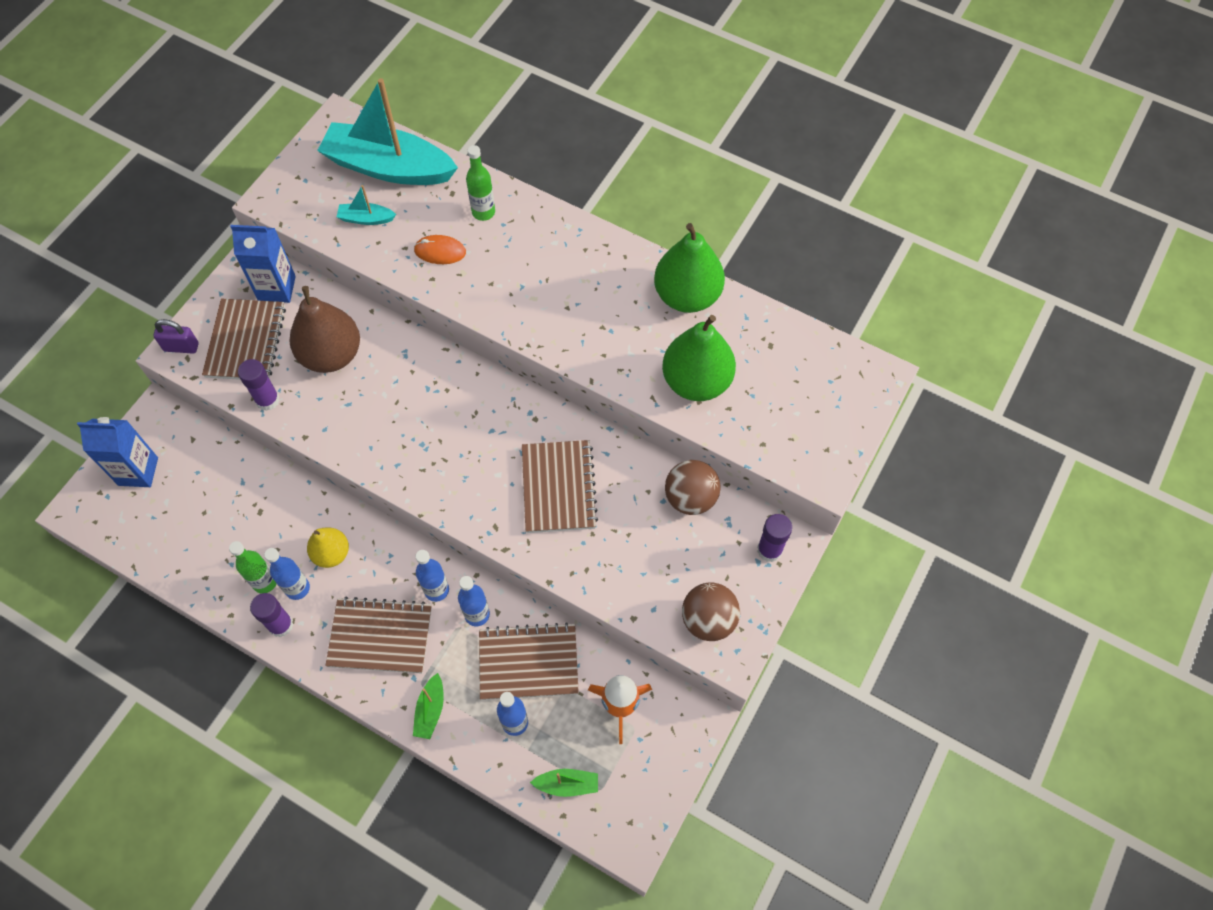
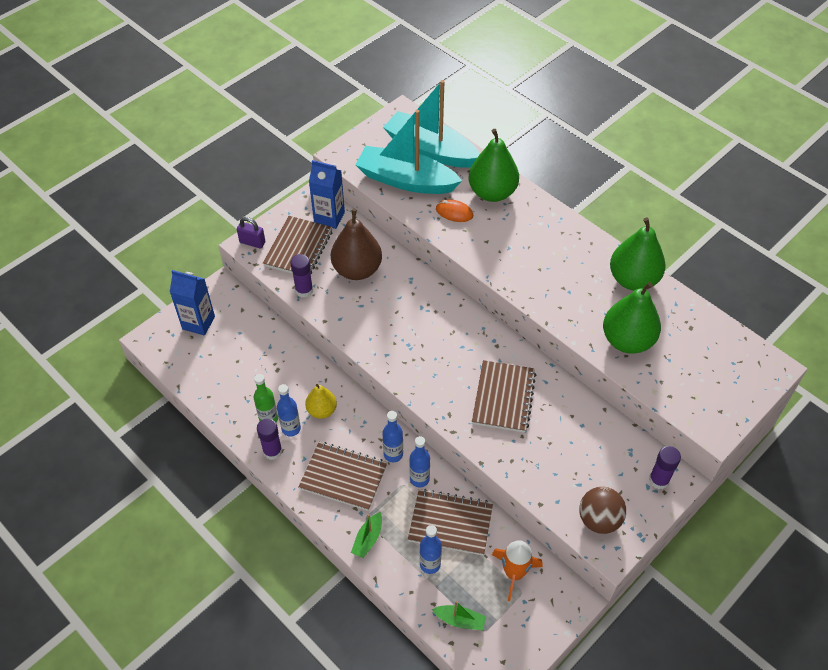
camera: 15 degrees right, 10 degrees down
(366, 219) = (406, 180): turquoise boat -> turquoise boat, size x2.44
(483, 212) = (492, 192): green bottle -> green pear
(690, 498) = (604, 428): brown ball -> none

